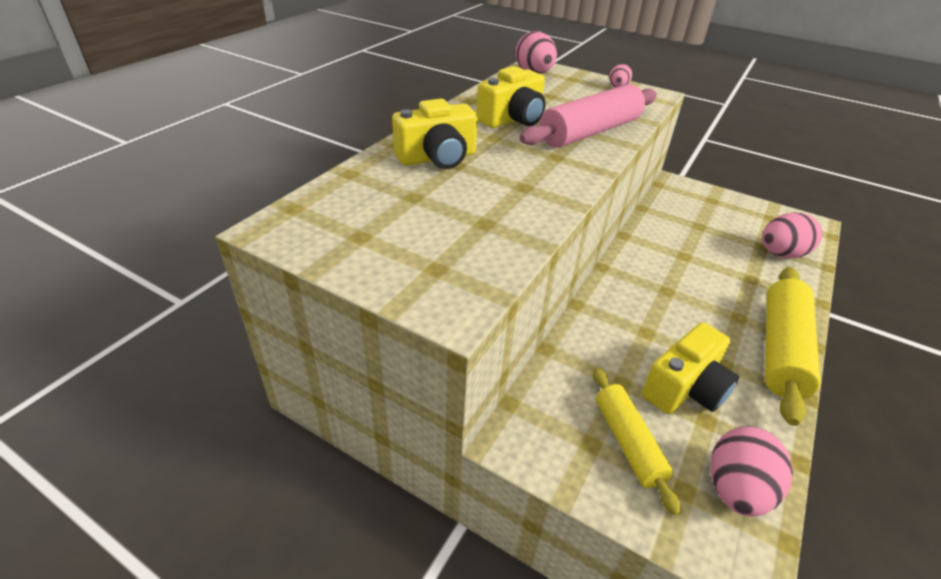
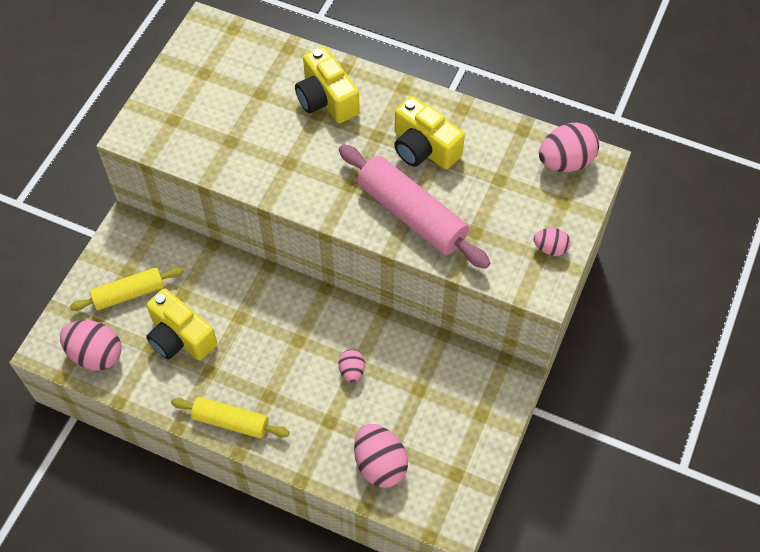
camera: 85 degrees right, 20 degrees up
(692, 260) = (352, 371): none -> pink egg
(781, 349) = (231, 421): yellow rolling pin -> yellow rolling pin, size x0.62

